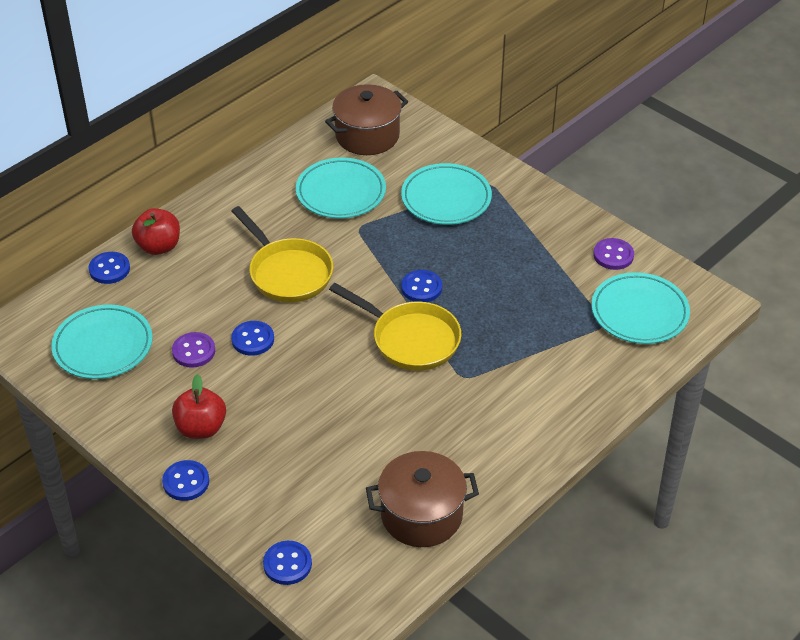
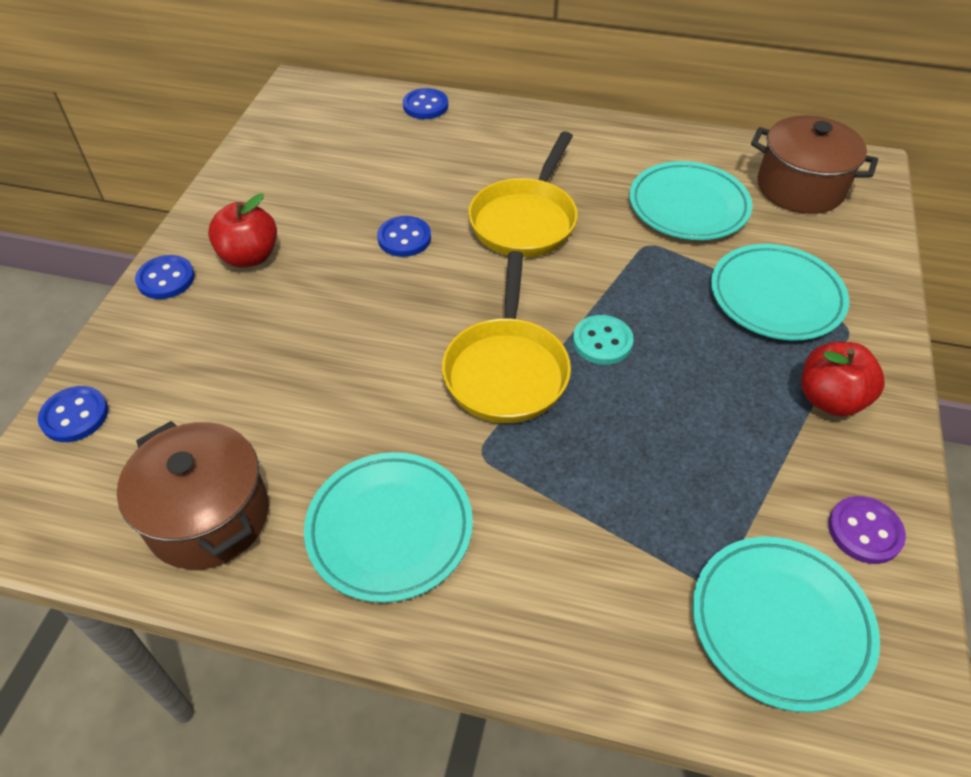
camera: 60 degrees right, 5 degrees up
(103, 346) = (321, 145): turquoise plate -> turquoise plate (390, 529)
(159, 246) = (482, 121): red apple -> red apple (830, 399)
(193, 351) = (356, 204): purple button -> none
(421, 288) = (602, 341): blue button -> turquoise button

